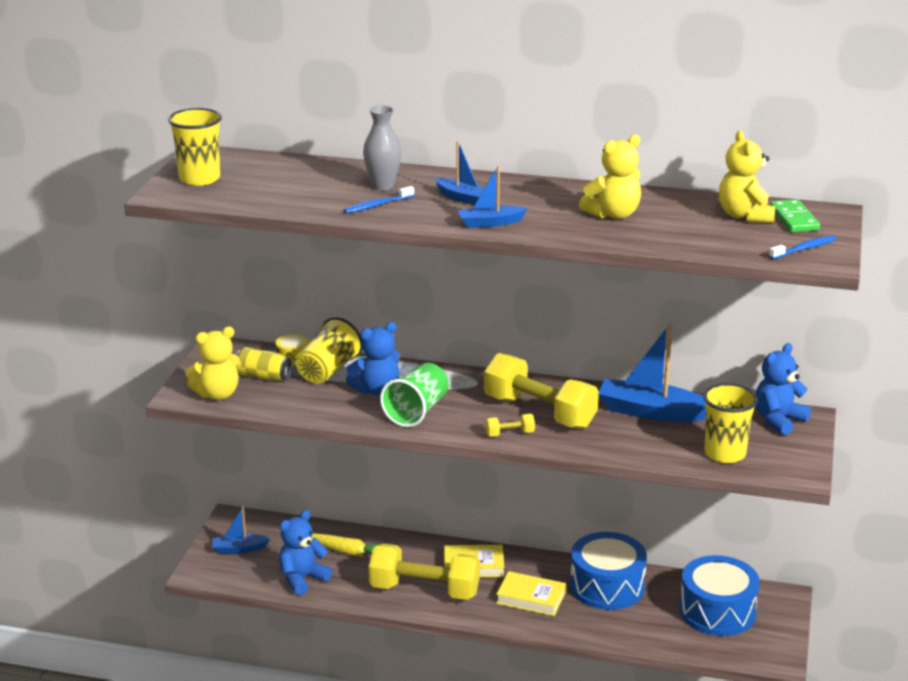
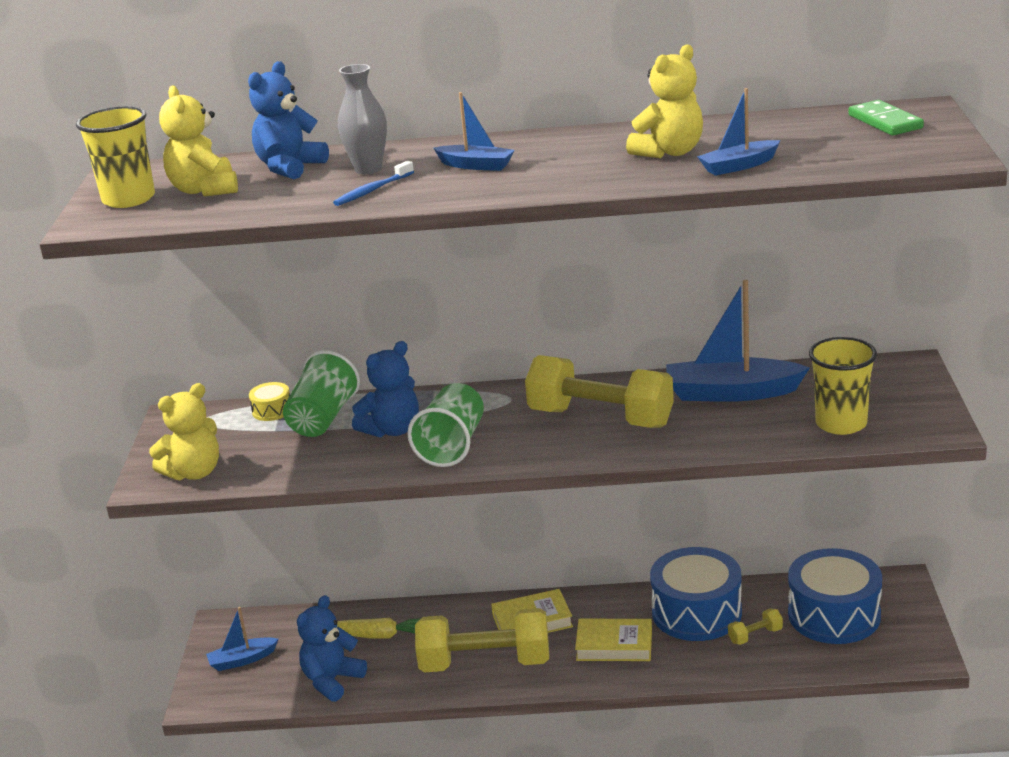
camera: 10 degrees left, 0 degrees up
(263, 376) = (244, 440): yellow can -> none
(328, 370) = (323, 418): yellow cup -> green cup
(490, 223) = (525, 186): blue boat -> blue boat (738, 166)
(509, 434) = (576, 450): yellow dumbbell -> yellow dumbbell (755, 636)
(745, 216) = (825, 128): yellow teddy bear -> yellow teddy bear (204, 190)
(778, 420) = (881, 374): blue teddy bear -> blue teddy bear (289, 167)
(804, 249) = (920, 150): blue toothbrush -> none

